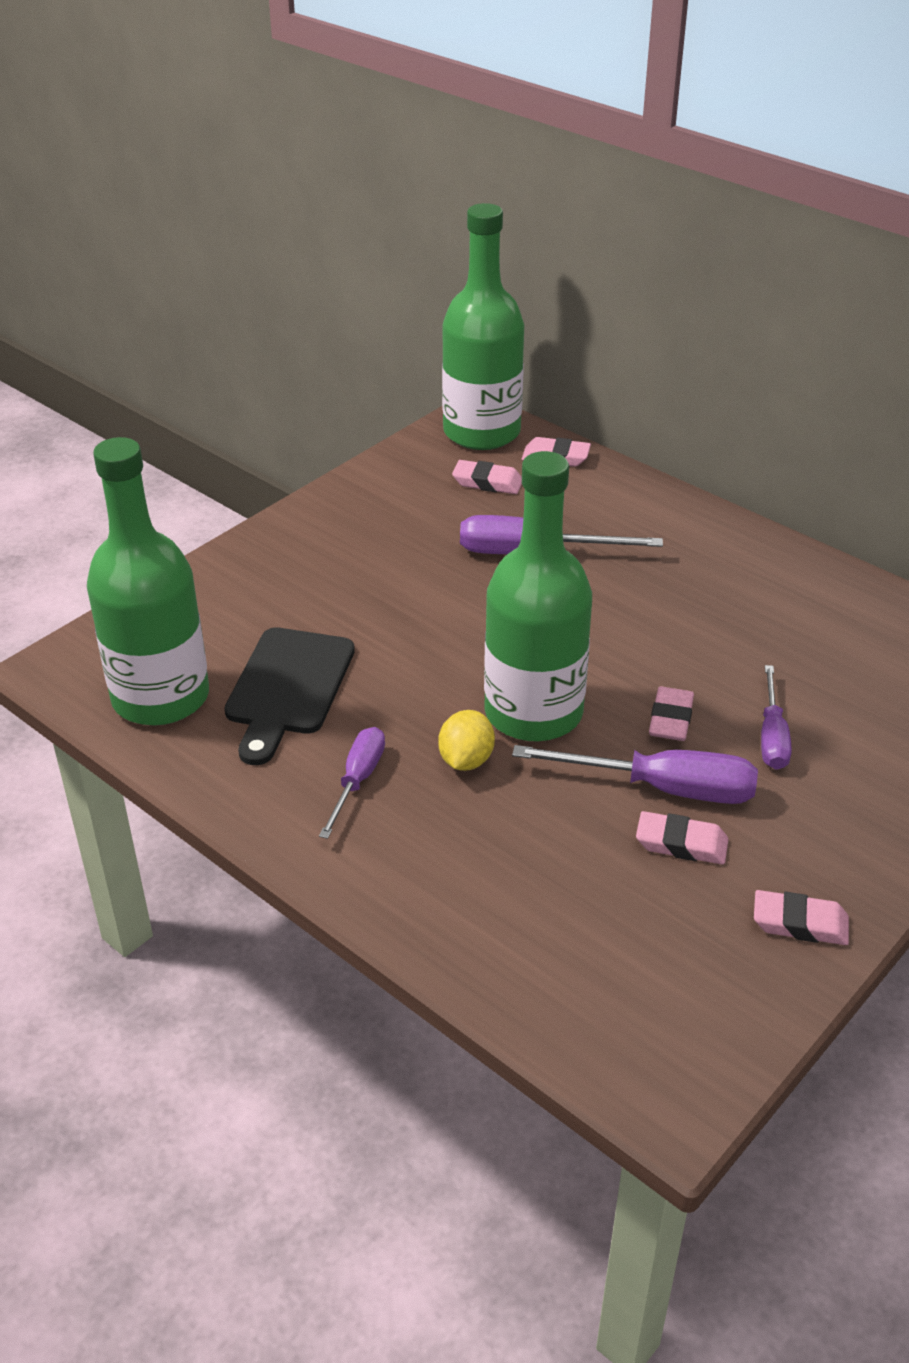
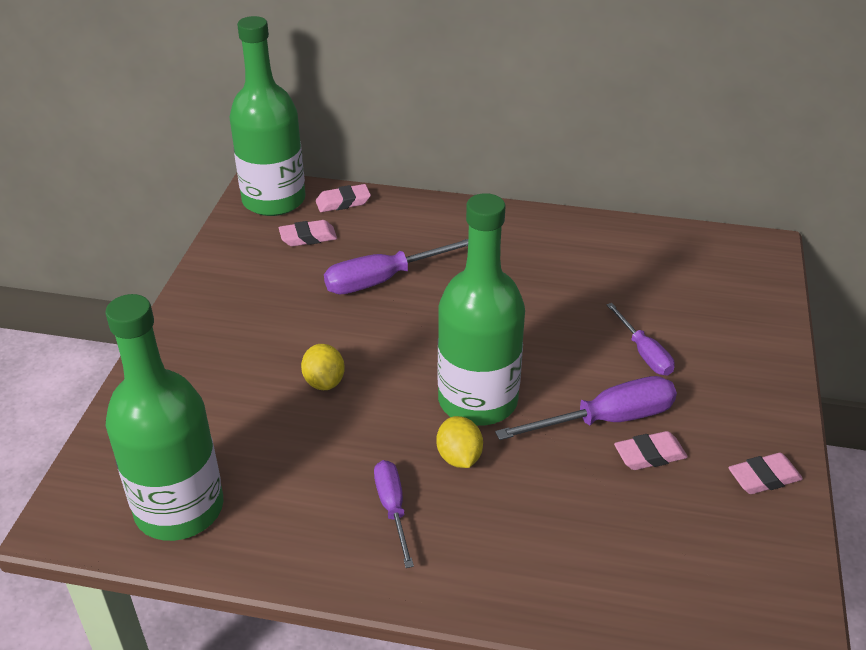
camera: 30 degrees left, 0 degrees up
(287, 688) = (279, 457): black cutting board -> none
(387, 633) = (324, 382): none -> yellow lemon
(670, 719) = (572, 367): pink eraser -> none

